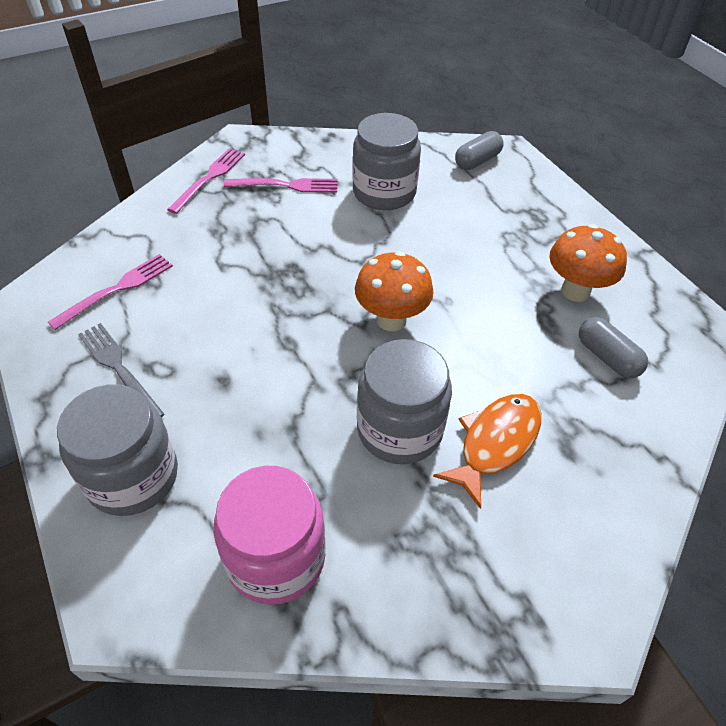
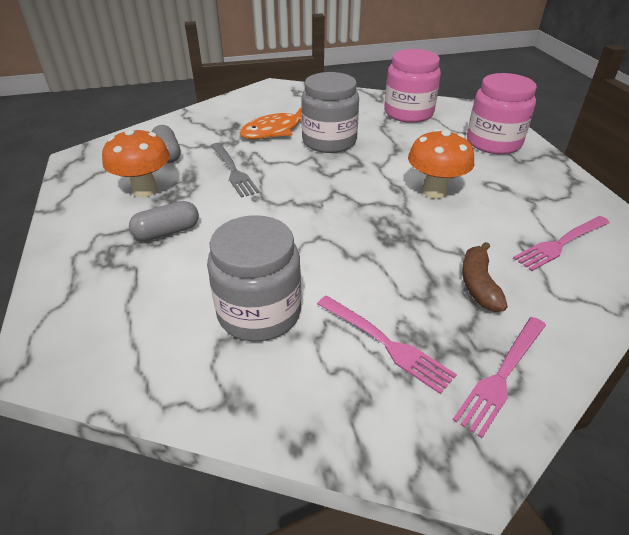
camera: 165 degrees left, 10 degrees down
(118, 368) = (528, 189): grey fork -> grey fork (233, 171)
(132, 476) = (493, 142): grey jar -> pink jar
(211, 236) = (478, 285): none -> brown banana
(286, 185) = (386, 344): pink fork -> pink fork turned 150 degrees counterclockwise
(391, 320) = (309, 191): orange mushroom -> orange mushroom (434, 191)
(477, 161) = (101, 344): grey capsule -> grey capsule (167, 232)

